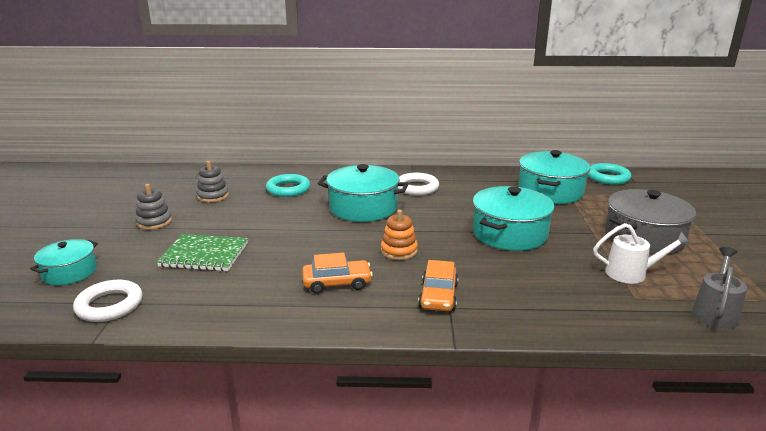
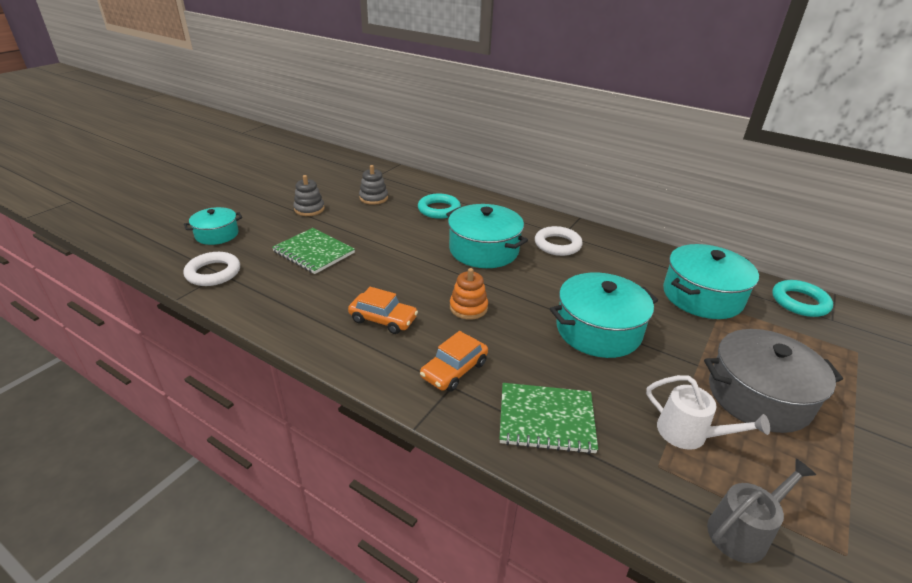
camera: 30 degrees right, 10 degrees up
(540, 301) = (546, 419): none -> green notebook

